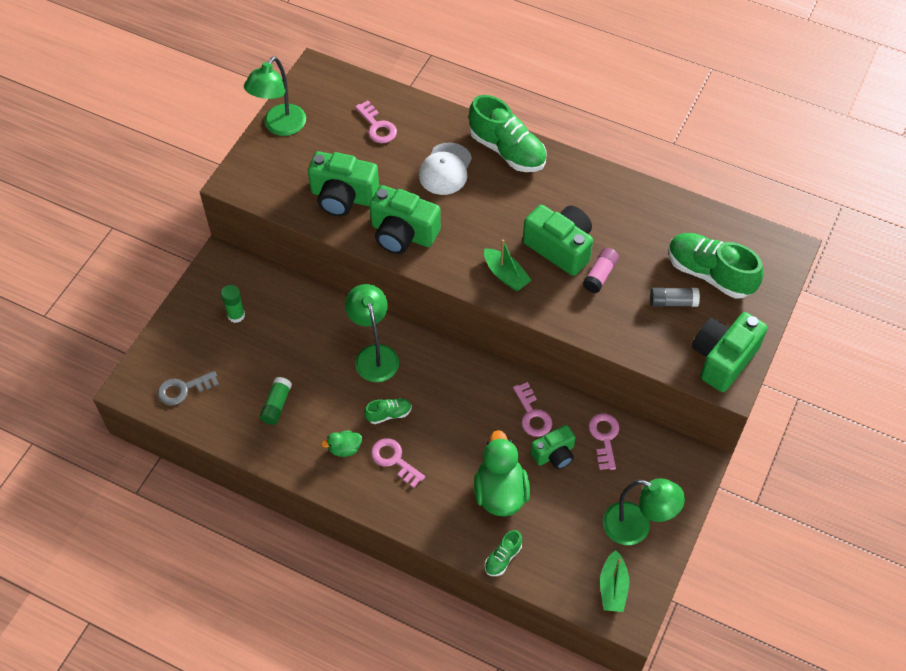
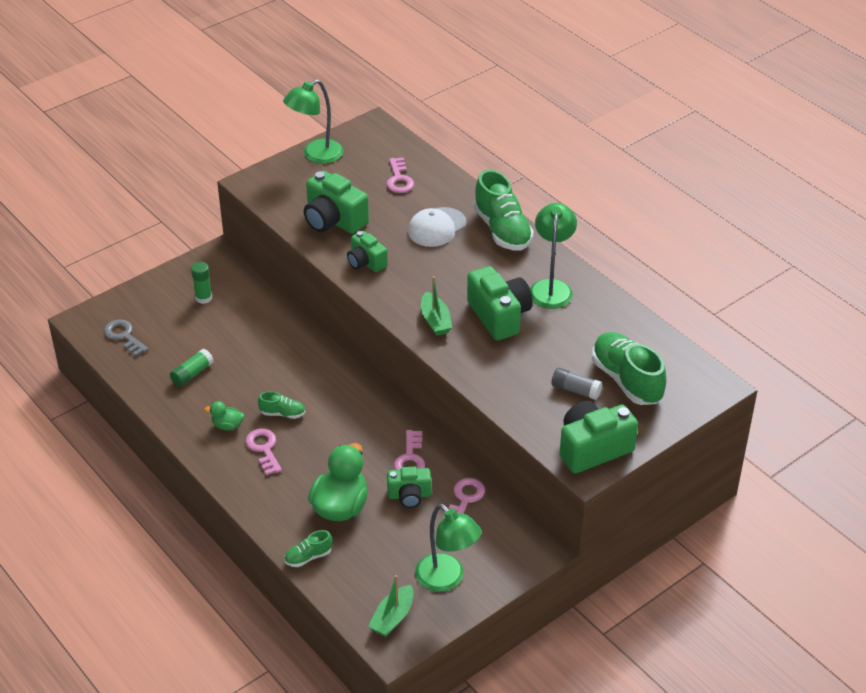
camera: 25 degrees right, 15 degrees down
(183, 389) = (124, 336): grey key -> grey key turned 45 degrees clockwise
(374, 355) = (300, 365): green lamp -> green lamp (551, 287)
(402, 233) = (366, 262): green camera -> green camera, size x0.61
(600, 275) = (521, 348): pink glue stick -> none

